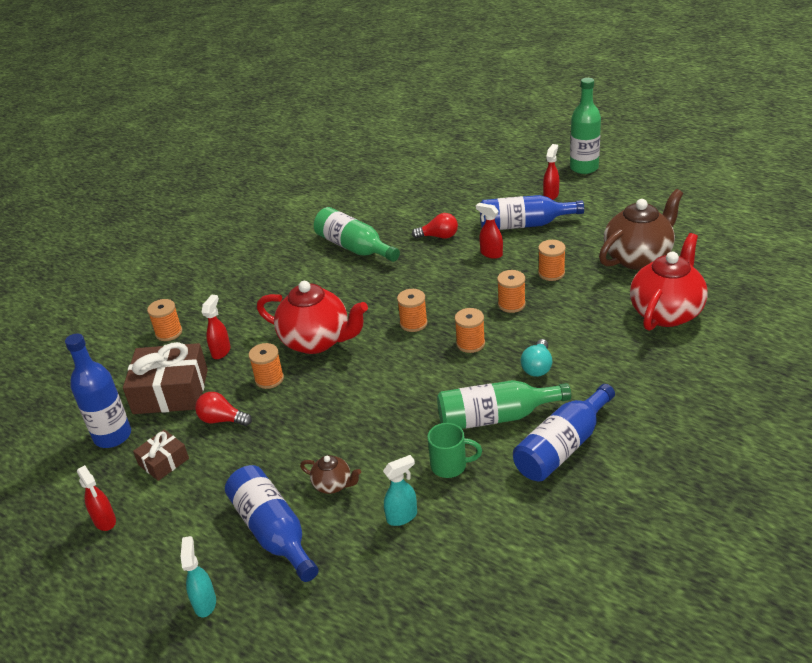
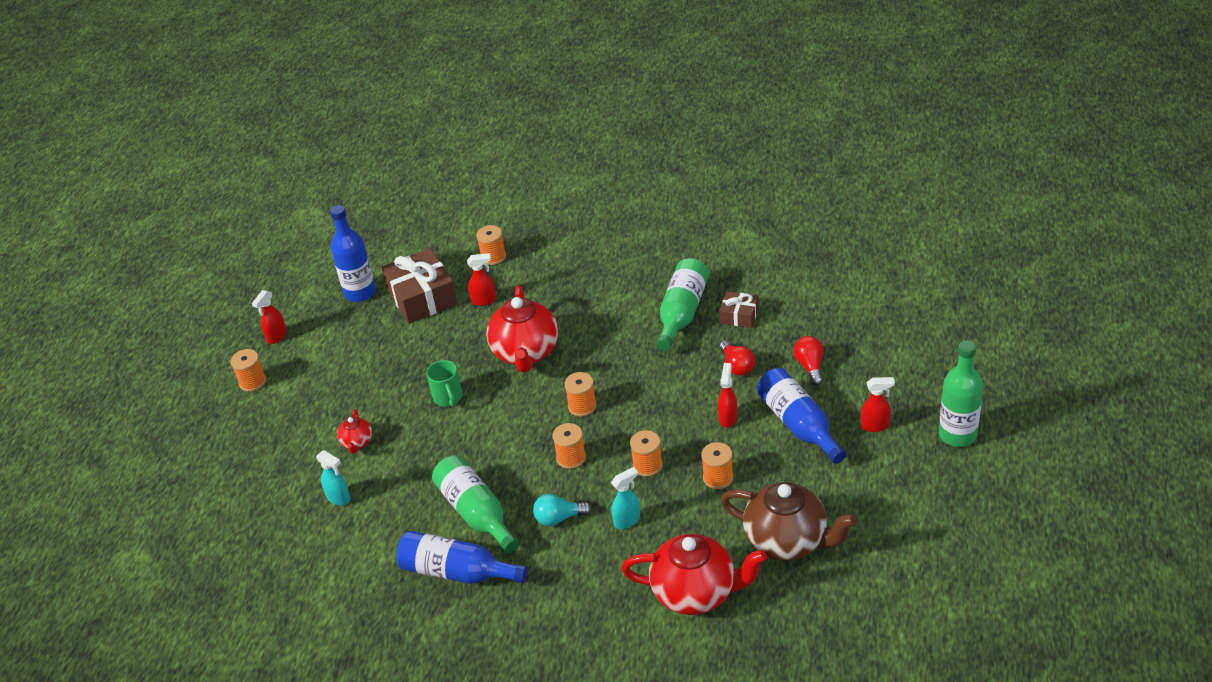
camera: 65 degrees right, 5 degrees up
(163, 462) = (344, 335): brown gift -> brown gift (739, 316)
(205, 603) = (223, 426): turquoise spray bottle -> turquoise spray bottle (627, 520)
(222, 420) = (402, 344): red light bulb -> red light bulb (810, 366)
(269, 379) = (462, 347): orange spool -> orange spool (252, 382)
(273, 532) = (297, 431): blue bottle -> none
(333, 485) = (357, 442): brown teapot -> red teapot
(450, 466) = (405, 505): green mug -> green mug (448, 397)

